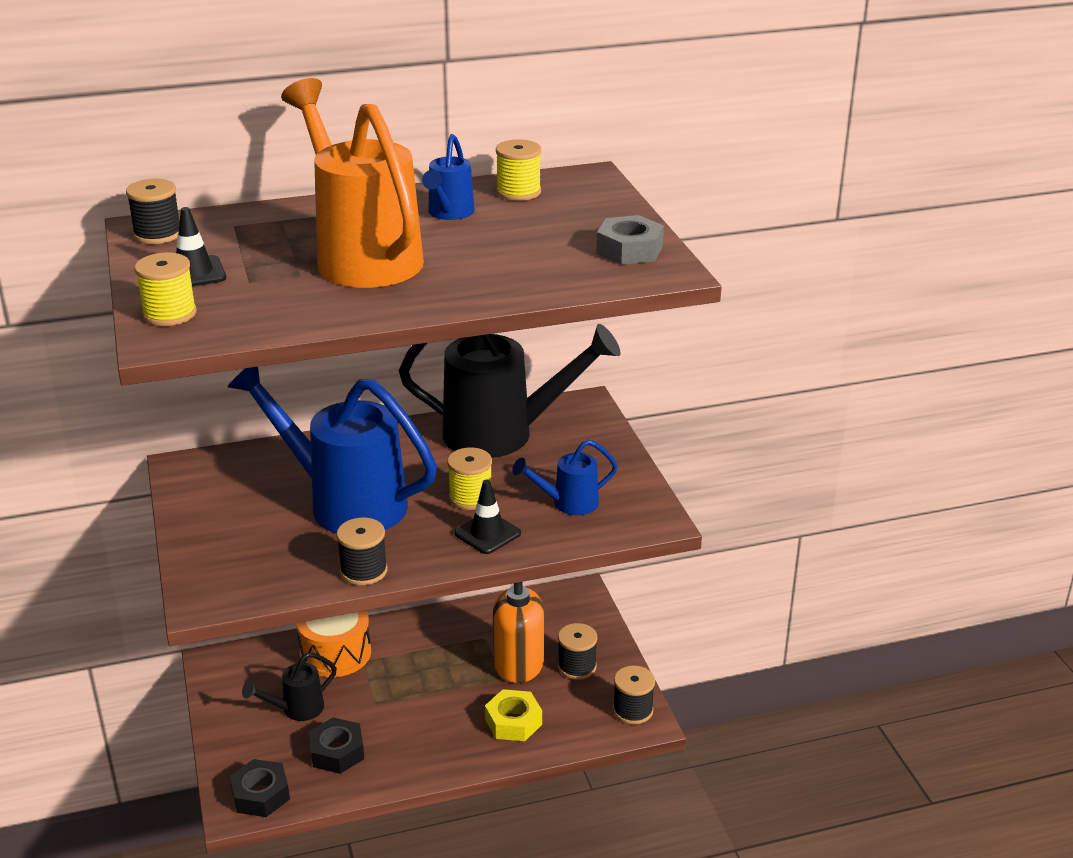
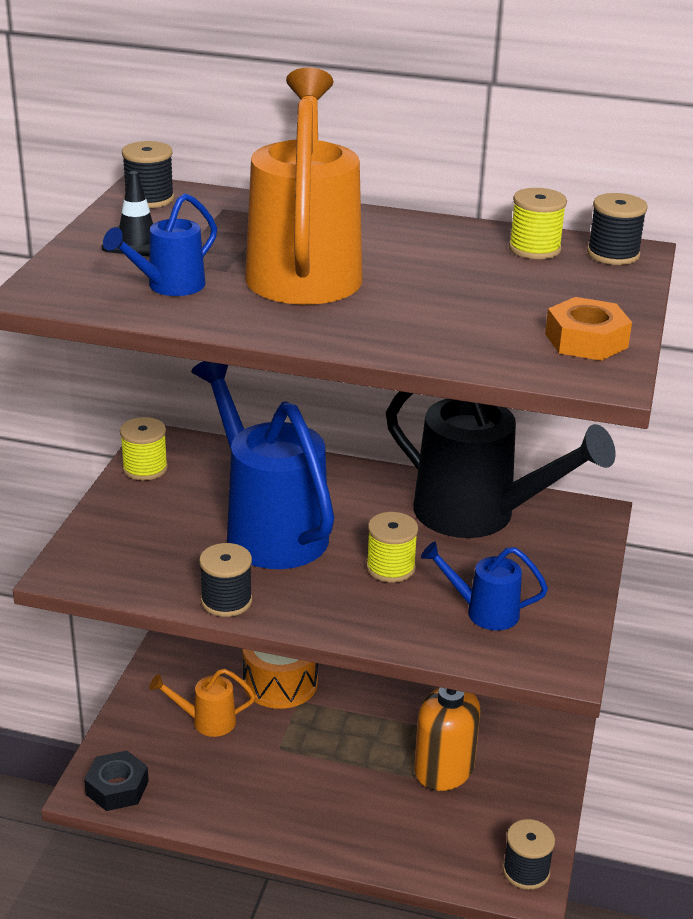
camera: 30 degrees right, 0 degrees up
(169, 314) = (73, 272): yellow spool -> yellow spool (145, 468)
(297, 709) = (206, 721): black watering can -> orange watering can
(337, 752) = (211, 779): black nut -> none
(449, 214) = (437, 251): blue watering can -> blue watering can (169, 287)
(487, 533) = (375, 611): black traffic cone -> none
(513, 722) = (395, 826): yellow nut -> none
(577, 666) = (501, 798): black spool -> black spool (613, 254)
(629, 250) = (586, 340): grey nut -> orange nut

